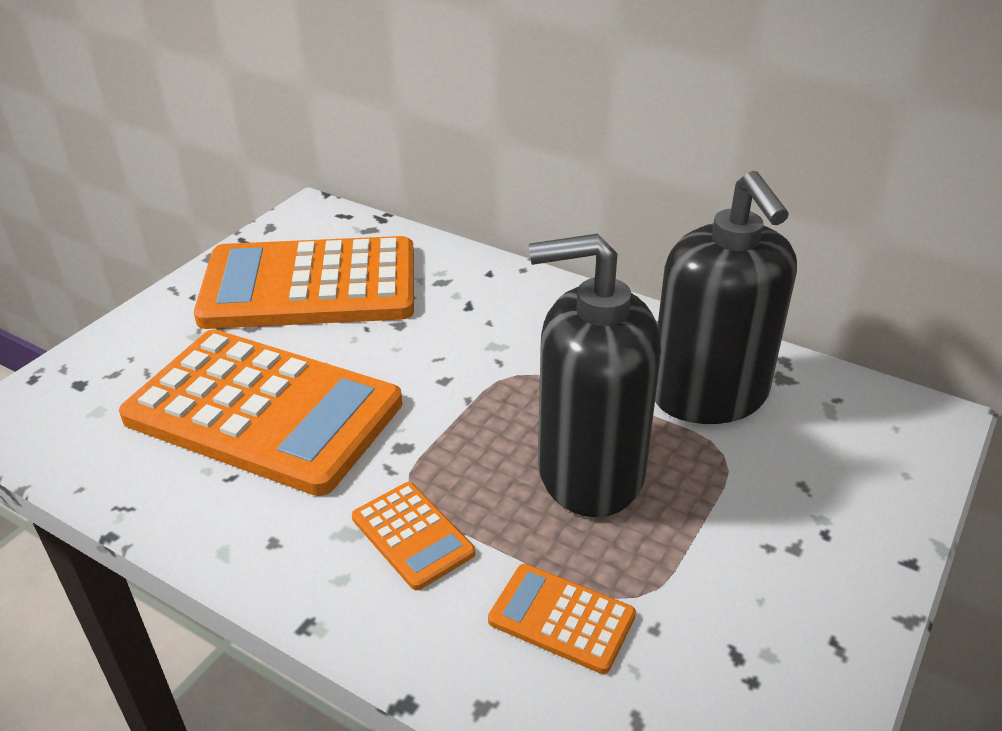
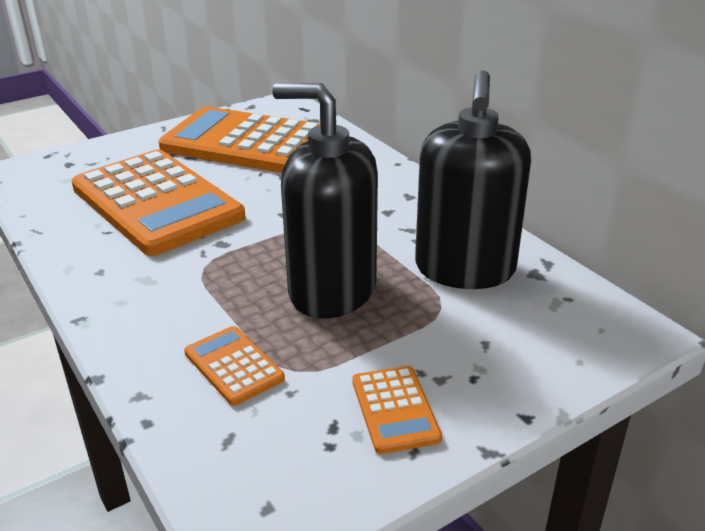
camera: 25 degrees right, 5 degrees down
(412, 536) = (183, 292): orange calculator -> orange calculator (395, 409)

